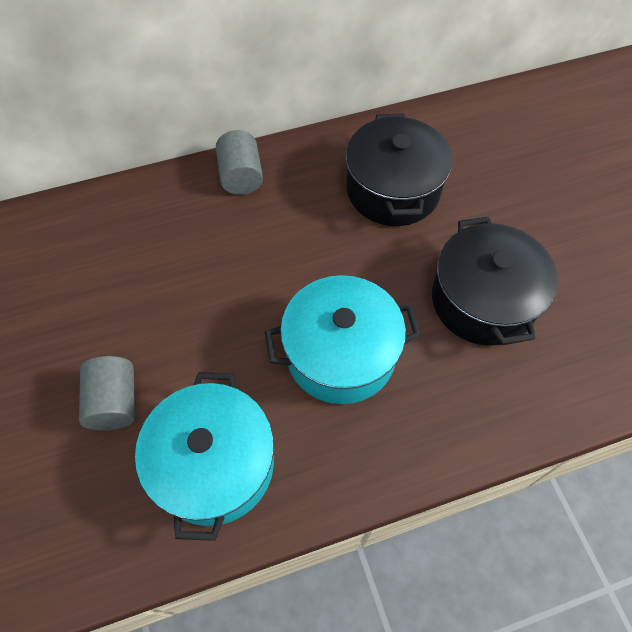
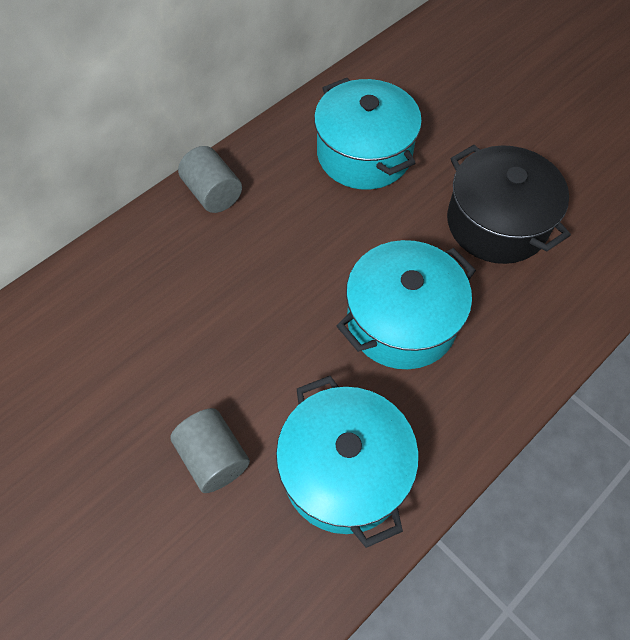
camera: 25 degrees left, 0 degrees up
(393, 190) = (364, 154): black pot -> turquoise pot

